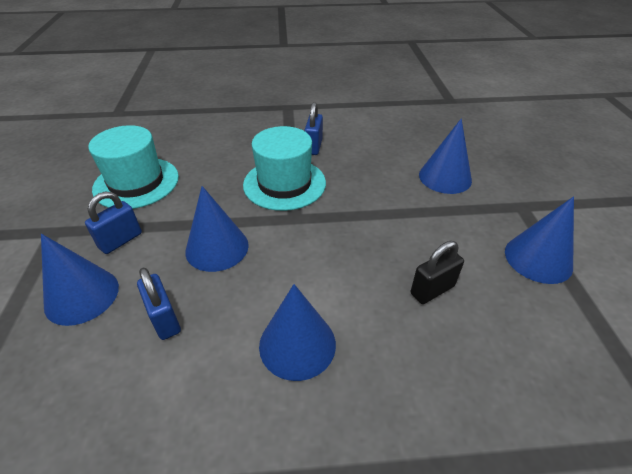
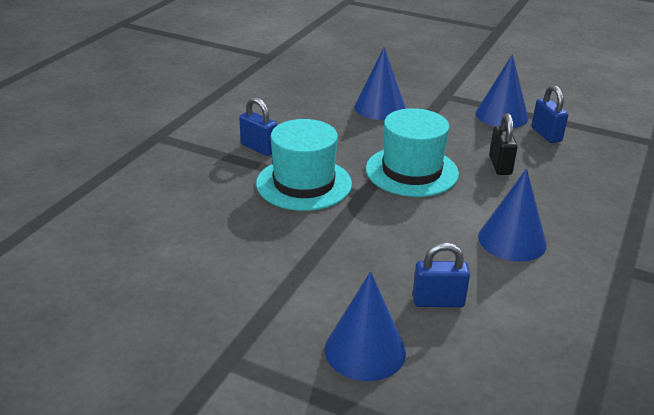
camera: 60 degrees left, 10 degrees down
(121, 241) = (296, 308): blue padlock -> blue padlock (546, 134)
(136, 183) = (192, 277): turquoise hat -> turquoise hat (411, 171)
(217, 248) = (365, 249): blue cone -> none

